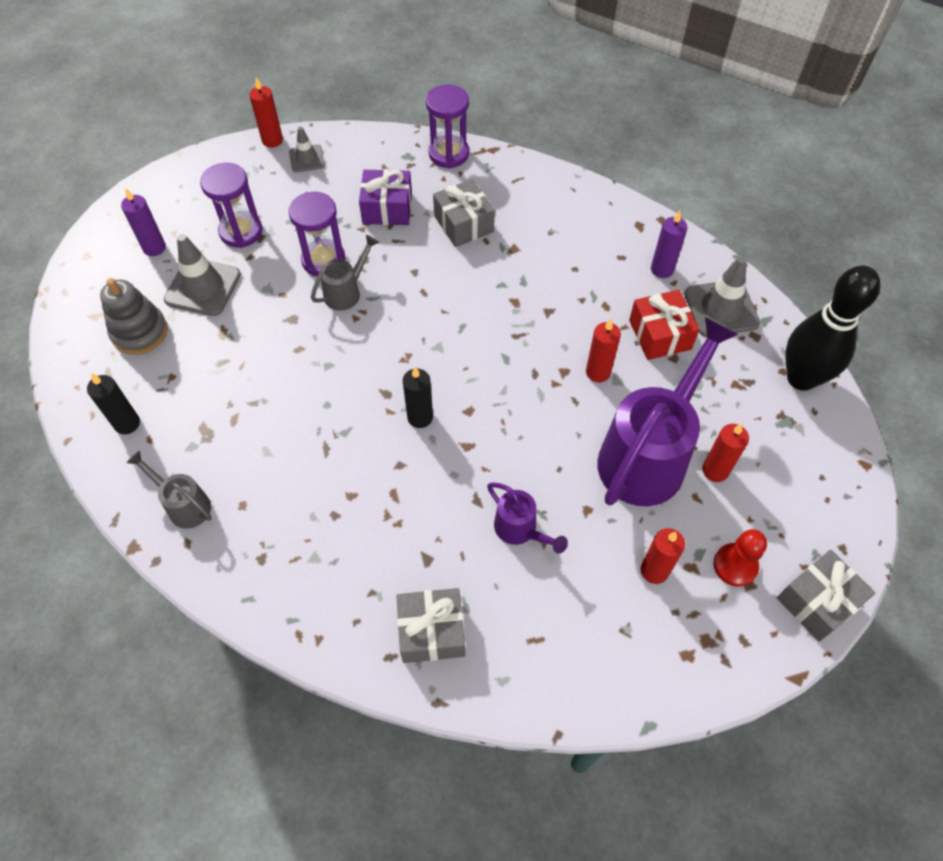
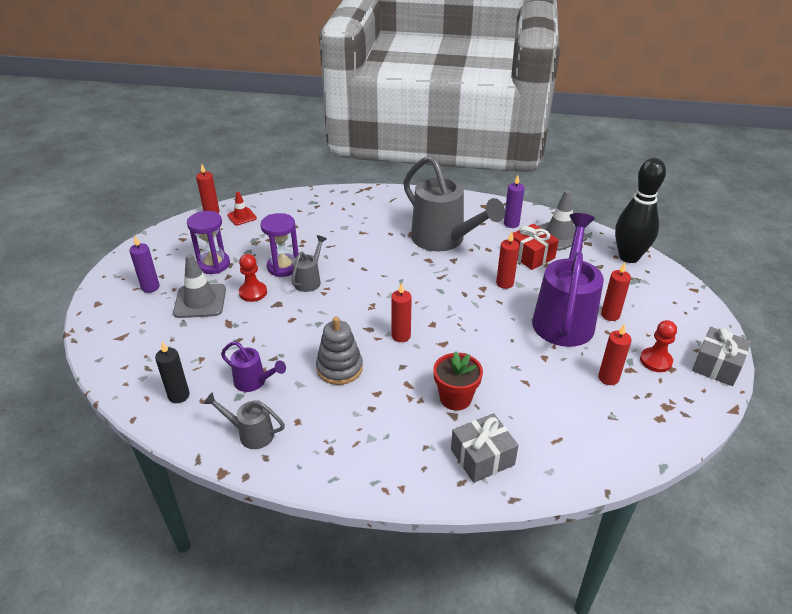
camera: 20 degrees left, 20 degrees down
(139, 332) = (162, 338): grey stacking toy -> grey stacking toy (339, 368)
(270, 292) = (253, 292): none -> red pawn
(306, 159) = (242, 217): grey traffic cone -> red traffic cone
(387, 208) = (313, 231): purple gift -> none
(420, 417) = (401, 336): black candle -> red candle
(441, 535) = (455, 398): none -> red flower pot
(449, 154) = (340, 195): purple hourglass -> none
(463, 224) = (370, 228): grey gift -> none
(520, 530) = (507, 380): purple watering can -> purple watering can (254, 382)
(552, 272) = (443, 240): none -> grey watering can

